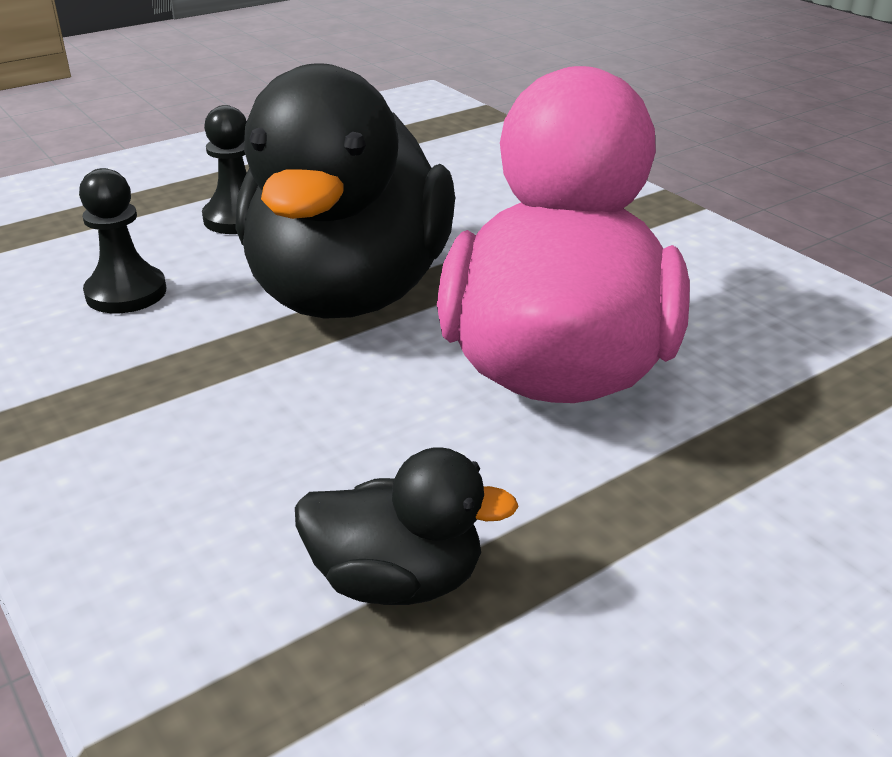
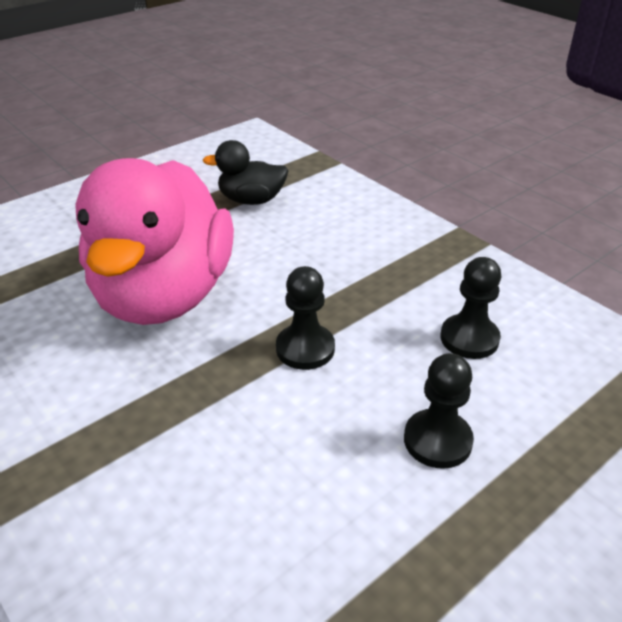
camera: 175 degrees right, 5 degrees up
(349, 292) = (305, 348): black duck -> black pawn

